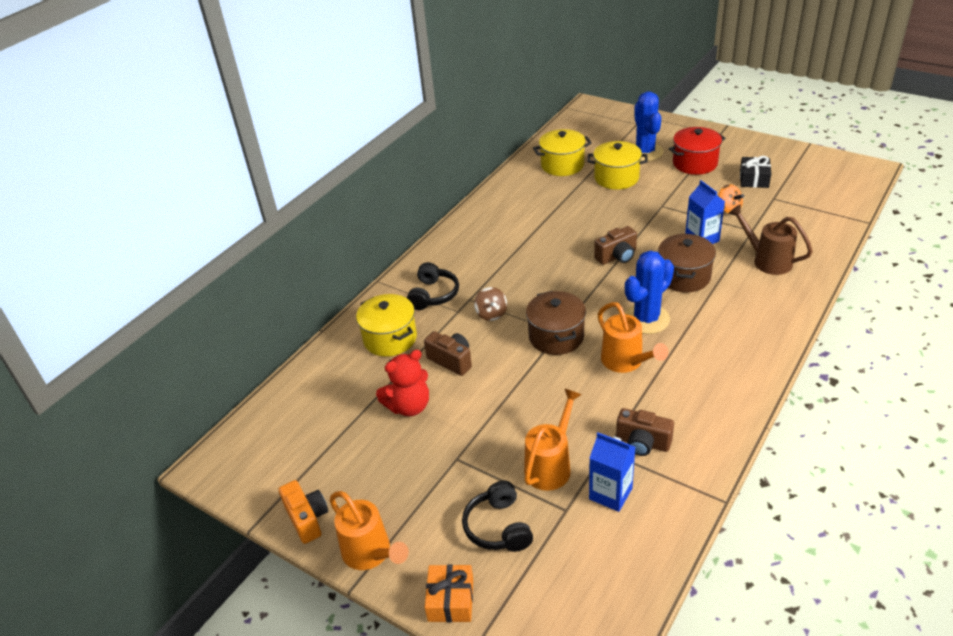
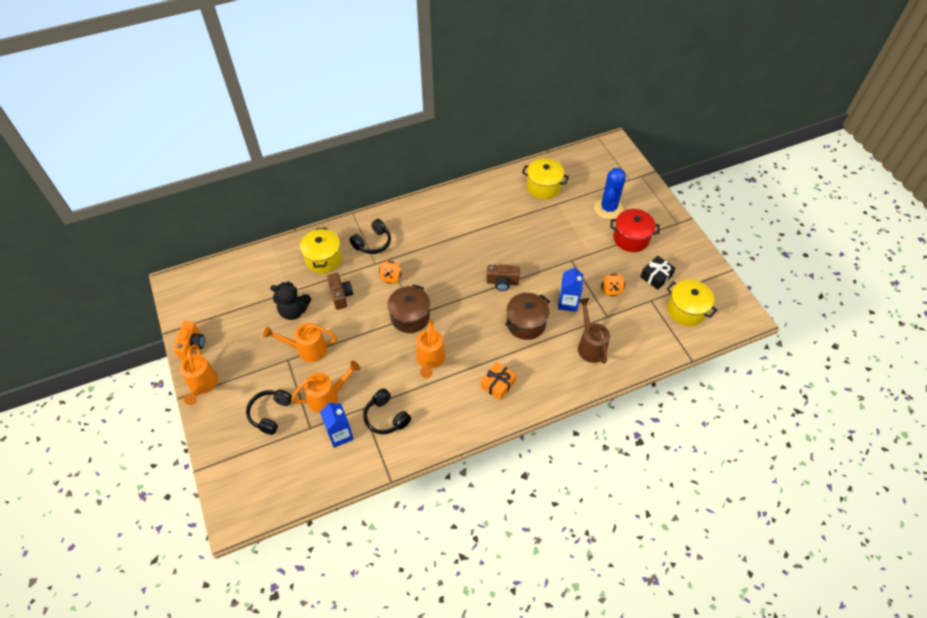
camera: 30 degrees right, 15 degrees up
(409, 406) = (294, 311): red teddy bear -> black teddy bear
(451, 600) = (214, 436): orange gift -> orange gift (498, 384)
(470, 434) = (307, 349): none -> orange watering can
(491, 314) = (391, 277): brown spinning top -> orange spinning top
(616, 178) = (566, 219): yellow pot -> yellow pot (686, 310)
(642, 443) = (386, 417): brown camera -> black headphones
(646, 319) = (472, 339): blue cactus -> none

